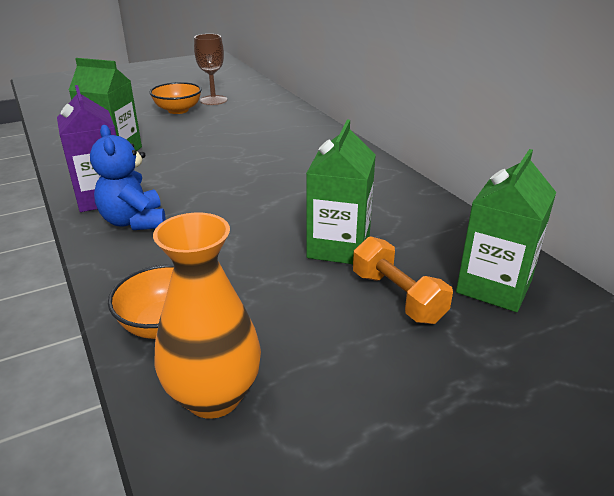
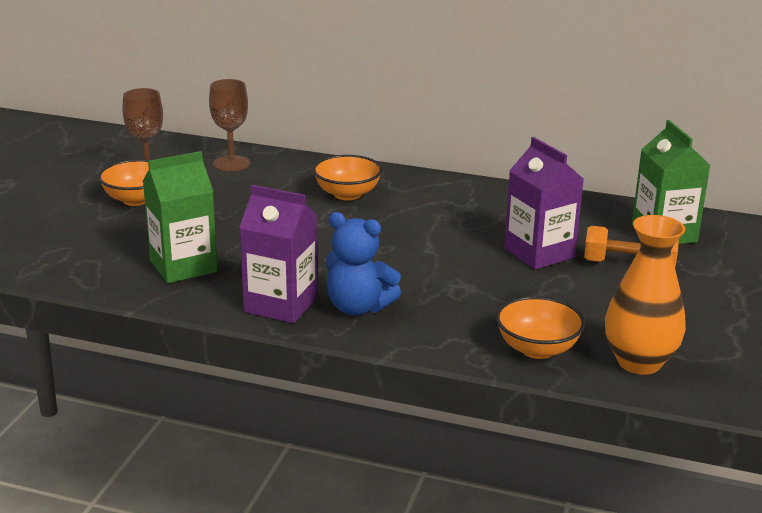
camera: 45 degrees left, 5 degrees down
(268, 109) = (231, 164): none -> brown goblet
(294, 149) = (347, 194): none -> orange bowl
(338, 247) = (539, 253): green carton -> purple carton

